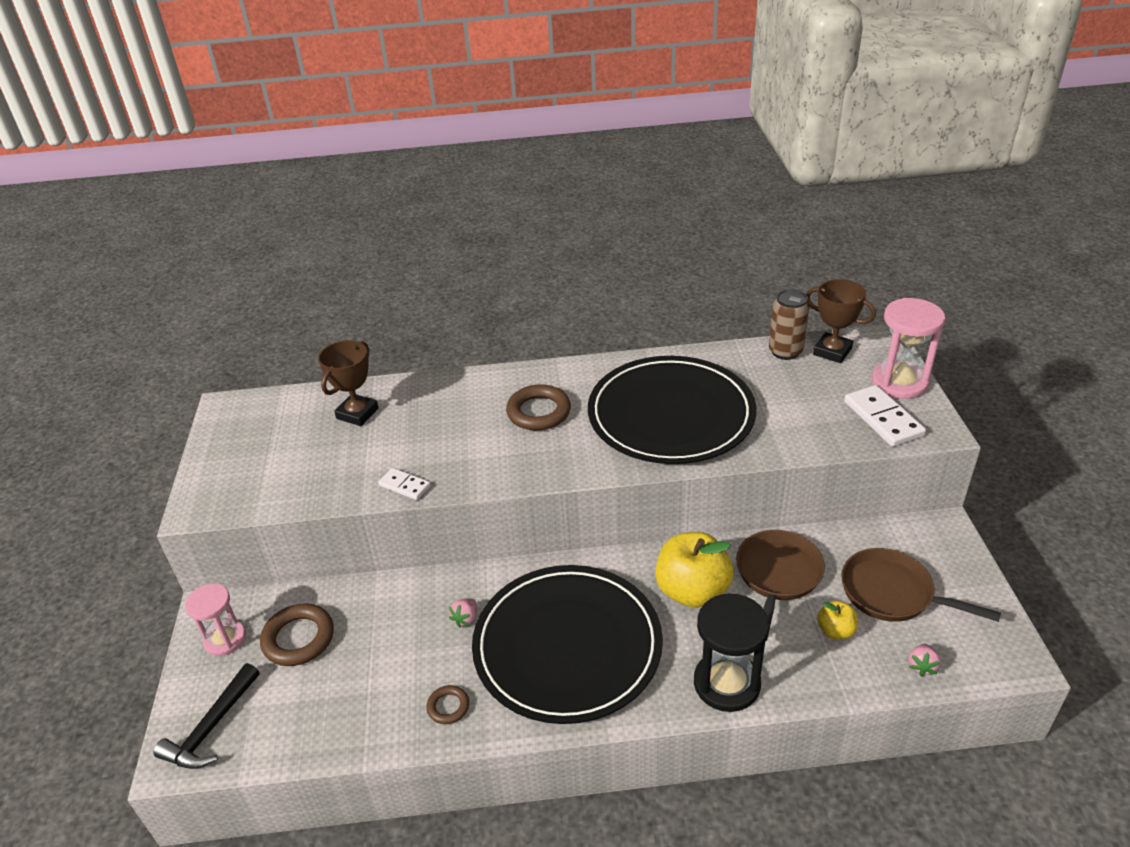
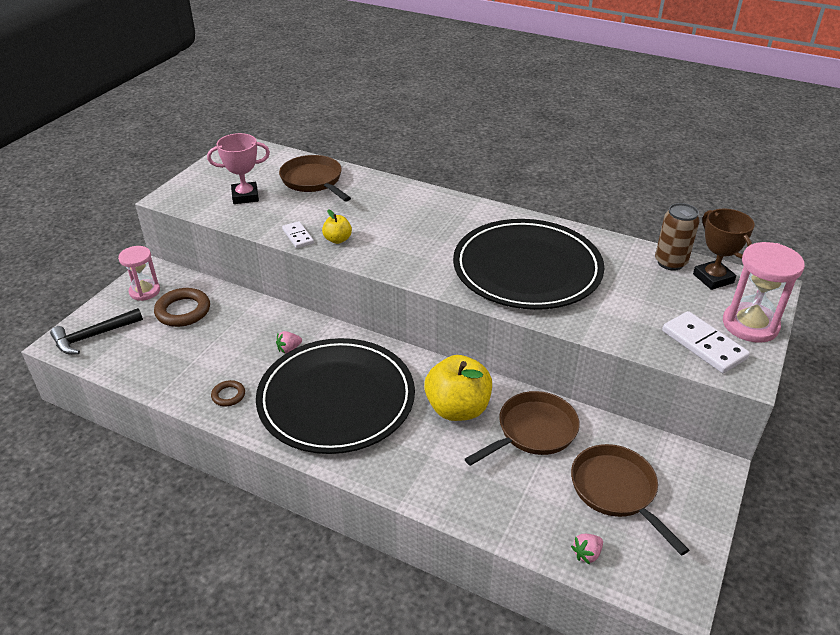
camera: 30 degrees right, 0 degrees up
(294, 466) = (245, 196): none -> pink trophy
(357, 413) = (313, 181): brown trophy -> brown pan
(539, 412) = (432, 228): brown ring -> none
(726, 683) = (421, 481): black hourglass -> none
(835, 631) = (540, 492): yellow apple -> yellow apple (337, 239)
(882, 419) = (703, 345): white domino -> white domino turned 45 degrees counterclockwise

